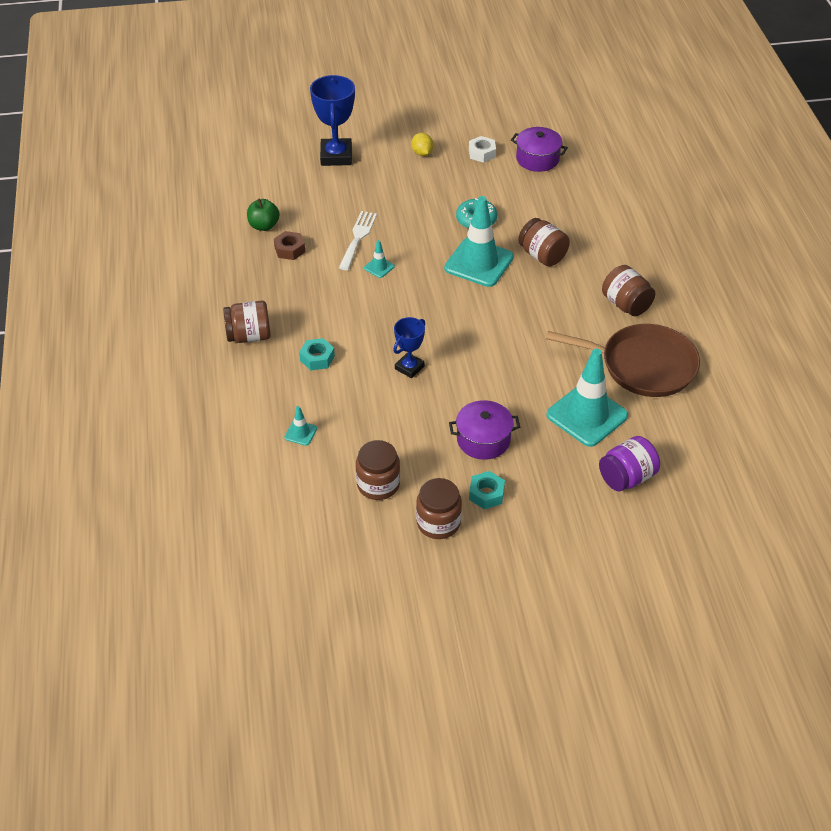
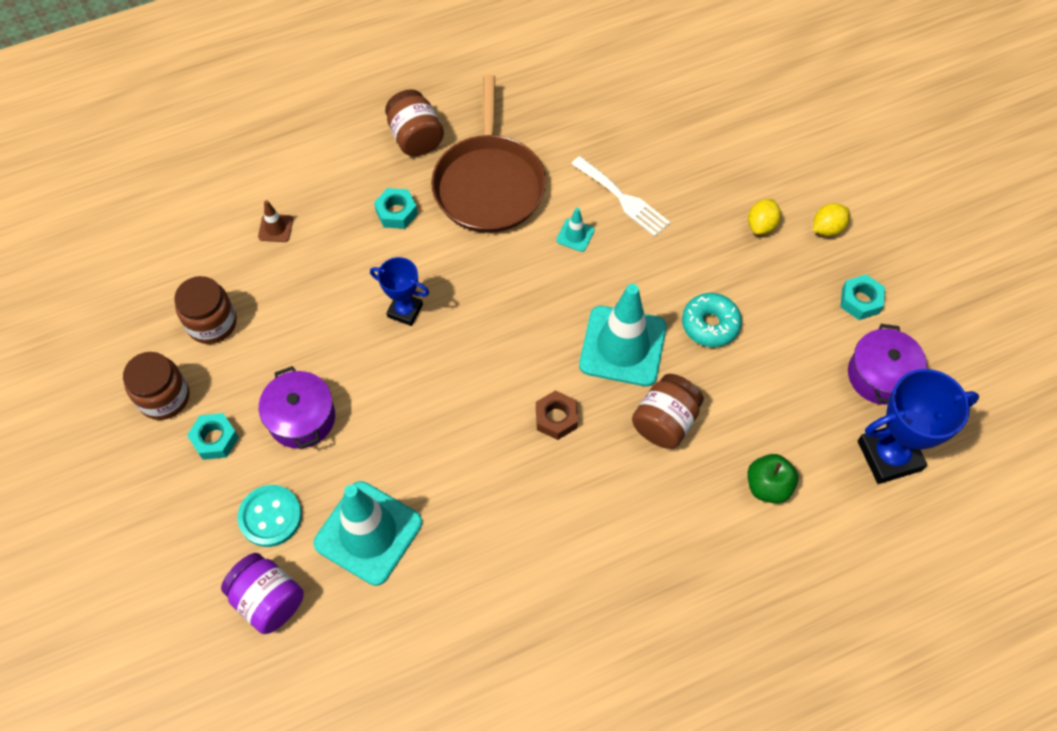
camera: 75 degrees right, 15 degrees up
(264, 226) = (610, 97): green apple -> green apple (768, 486)
(289, 250) = (575, 135): brown nut -> brown nut (556, 418)
(300, 433) = (275, 228): turquoise traffic cone -> brown traffic cone
(336, 156) = (776, 134): blue trophy -> blue trophy (889, 456)
(358, 238) = (623, 199): white fork -> white fork turned 45 degrees clockwise
(407, 180) = (761, 225): none -> yellow lemon
(482, 153) = (860, 301): white nut -> turquoise nut
(561, 468) = (270, 516): none -> turquoise button
(626, 304) = (598, 550): brown jar -> none
(643, 365) = (479, 591): brown pan -> brown pan (489, 184)

